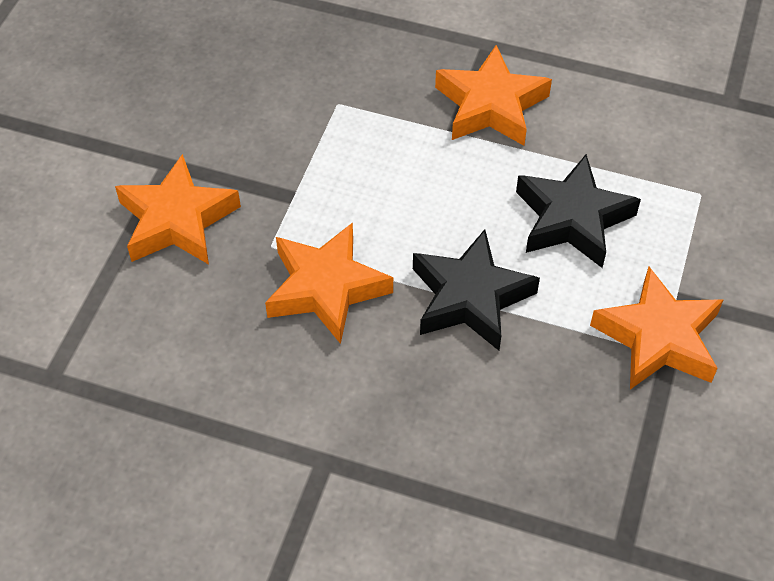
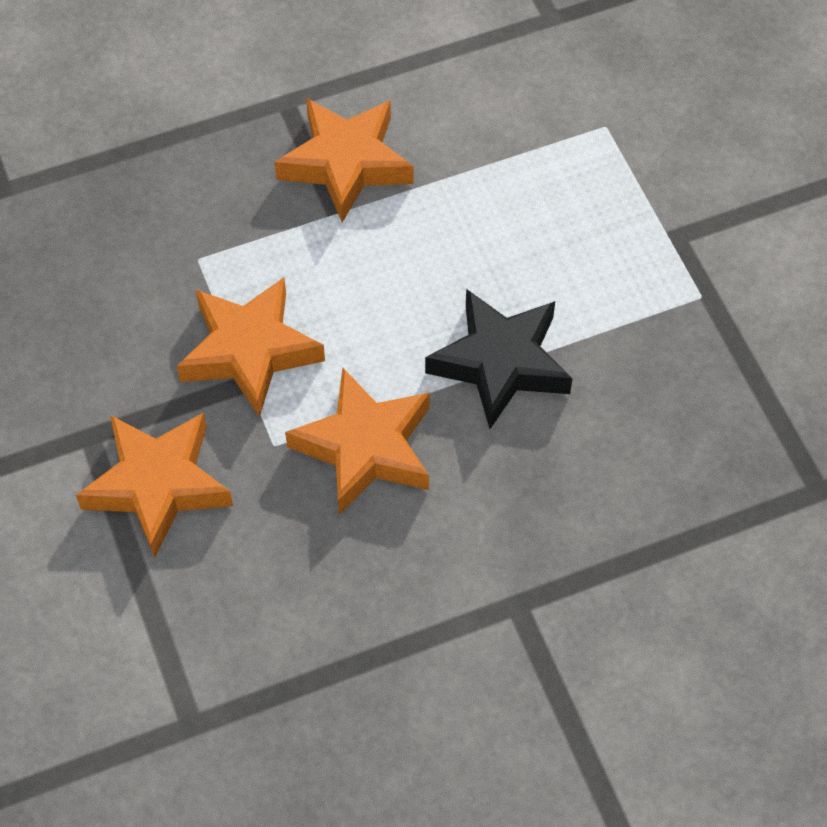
camera: 40 degrees left, 5 degrees up
(572, 219) = (519, 226): black star -> none
(658, 338) = (687, 286): orange star -> orange star (250, 351)

